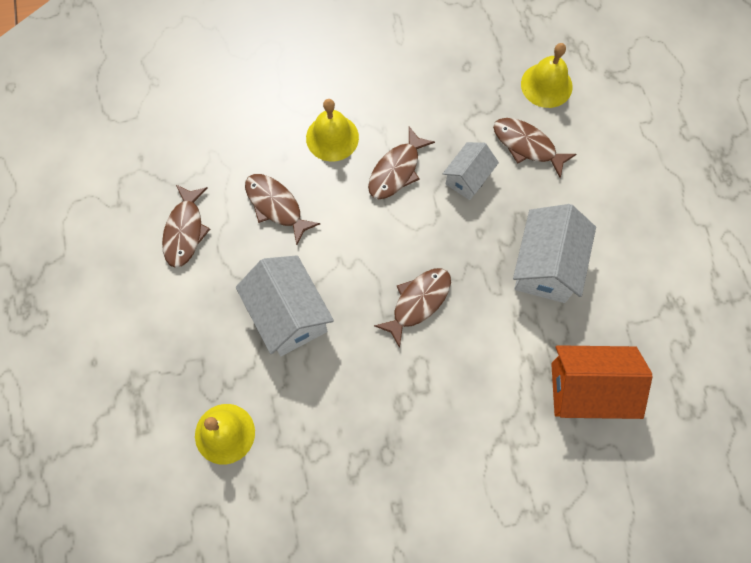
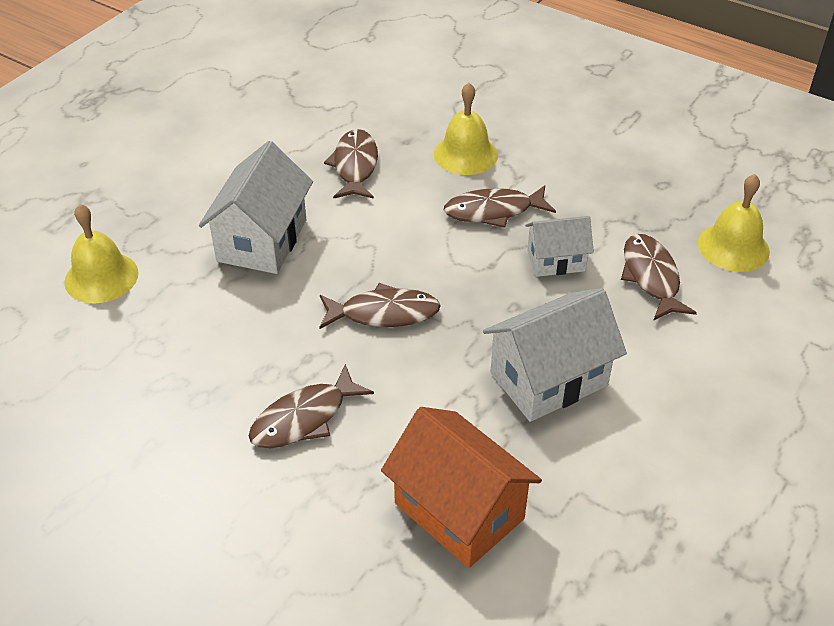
camera: 45 degrees right, 25 degrees down
(185, 231) = (262, 134): brown fish -> brown fish (304, 418)

